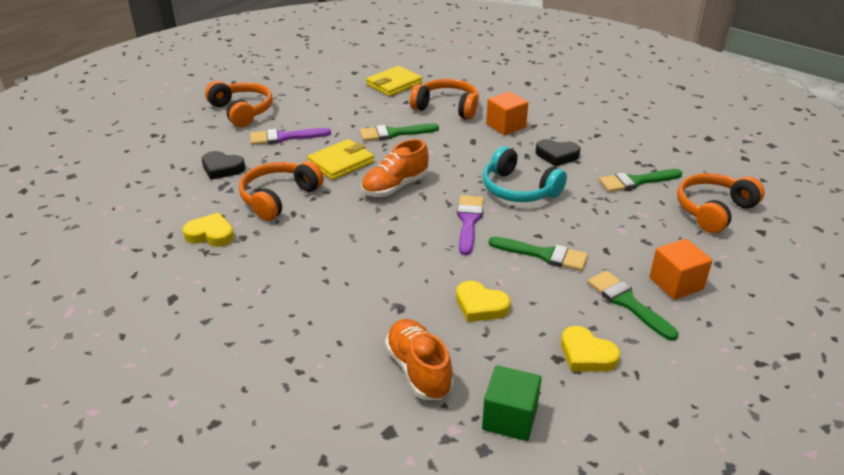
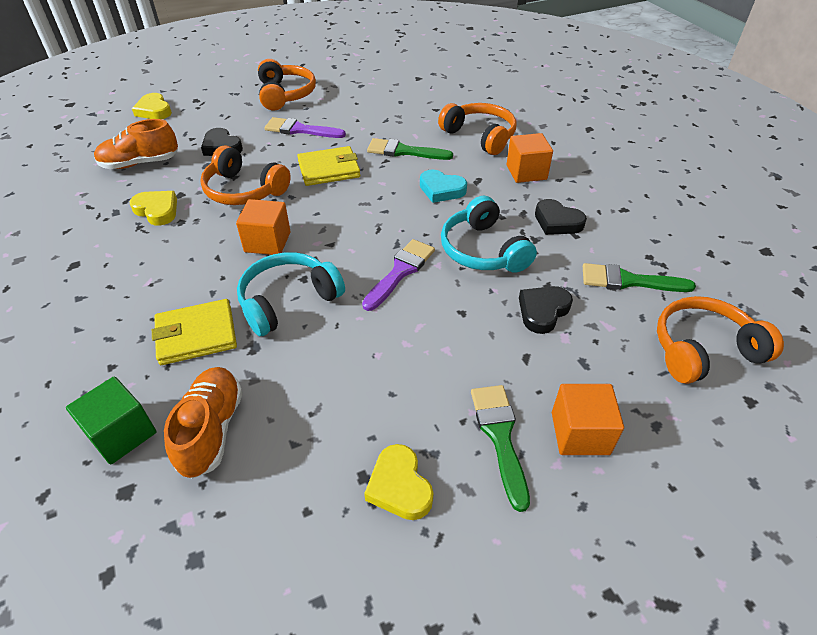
camera: 25 degrees right, 10 degrees up
(279, 198) = (244, 190): orange headphones -> orange headphones turned 120 degrees counterclockwise
(339, 231) = (267, 242): none -> orange cube
(394, 84) = (446, 99): yellow wallet -> yellow wallet (196, 335)
(395, 187) = (358, 210): orange shoe -> orange shoe (140, 163)
(397, 267) = (288, 300): none -> turquoise headphones
(450, 155) = (441, 190): none -> turquoise heart
(480, 306) = (333, 376): yellow heart -> yellow heart (154, 110)
(510, 418) = (252, 532): green cube -> green cube (122, 434)
(544, 255) = (449, 339): green brush -> none
(594, 217) = (543, 311): none -> black heart

